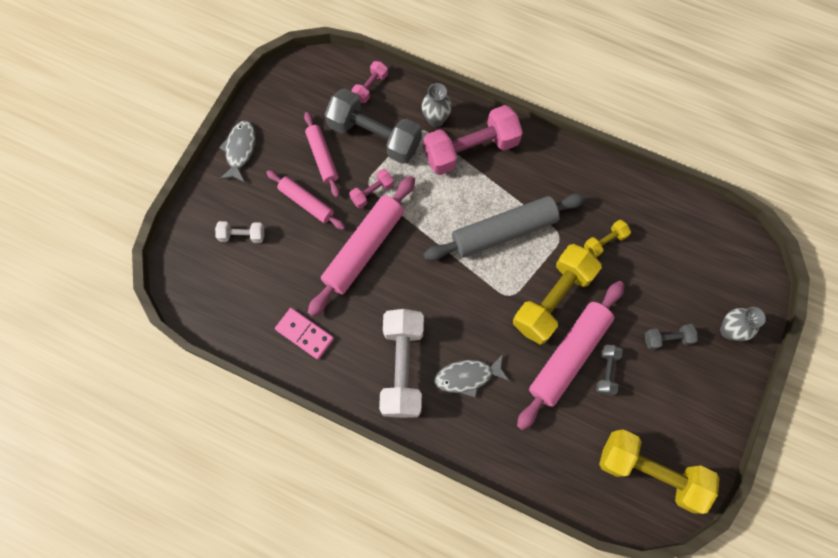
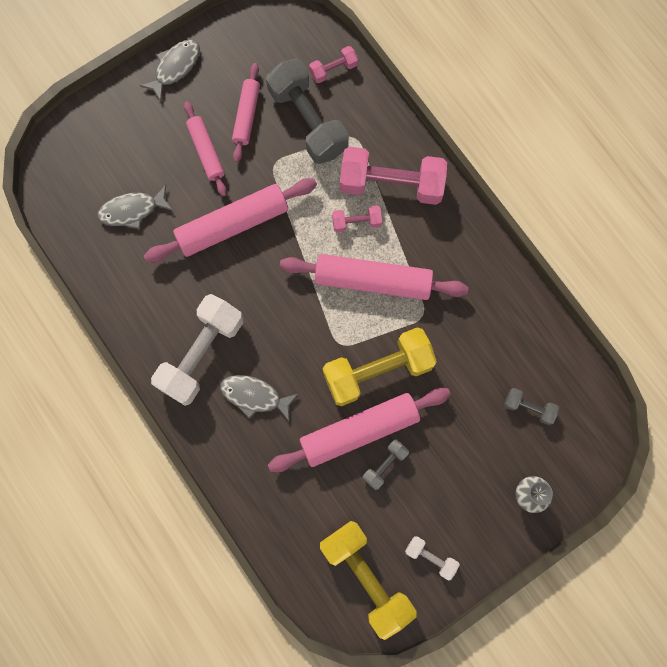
camera: 30 degrees right, 5 degrees up
(242, 235) = (130, 151): white dumbbell -> white dumbbell (431, 557)
(273, 282) = (132, 210): none -> grey fish
(304, 334) = (132, 274): pink domino -> none
(372, 192) = (272, 175): pink dumbbell -> pink dumbbell (356, 222)
(436, 119) = (376, 136): grey vase -> none
(503, 231) = (373, 280): grey rolling pin -> pink rolling pin
(604, 242) = (463, 345): yellow dumbbell -> none
(667, 339) = (462, 468): grey dumbbell -> grey dumbbell (529, 407)

